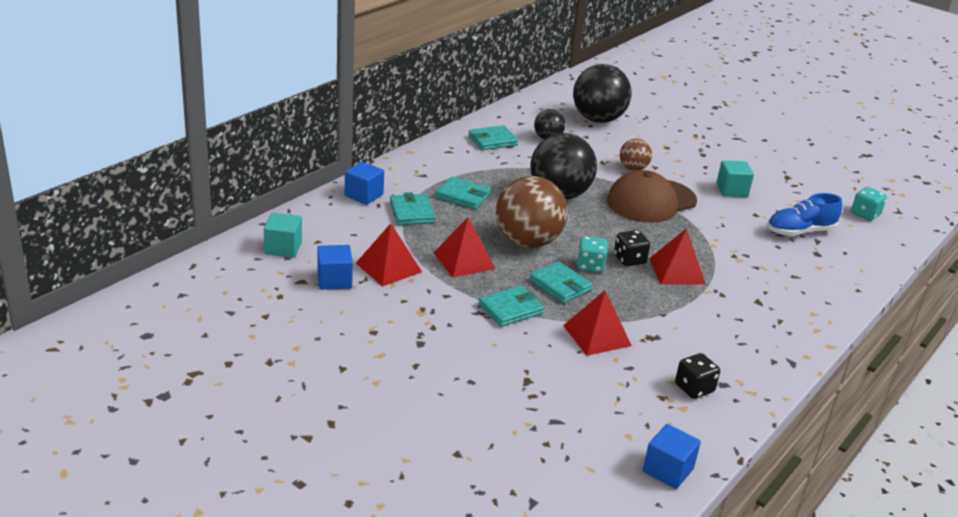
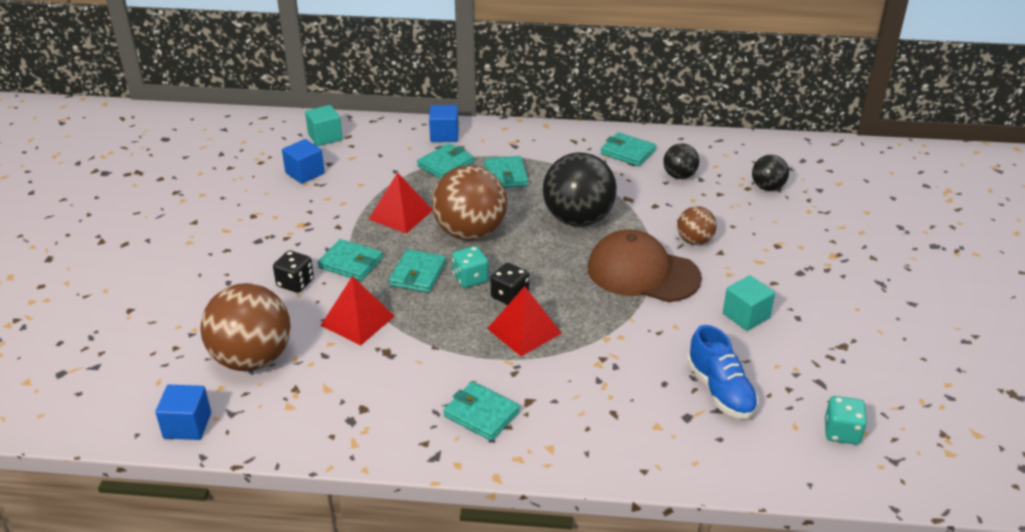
camera: 60 degrees right, 5 degrees up
(388, 267) = (349, 187): red pyramid -> none
(598, 119) = (767, 187): black ball -> black ball, size x0.52
(602, 405) = (252, 359): none -> brown ball
(694, 388) = (326, 404): black dice -> black dice (295, 283)
(758, 325) = (481, 414): none -> turquoise wallet
(800, 232) = (720, 390): blue shoe -> blue shoe turned 150 degrees counterclockwise

